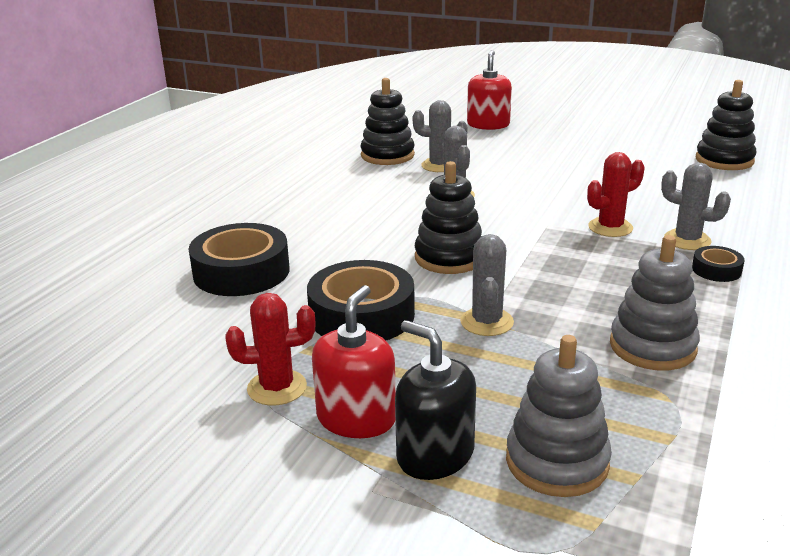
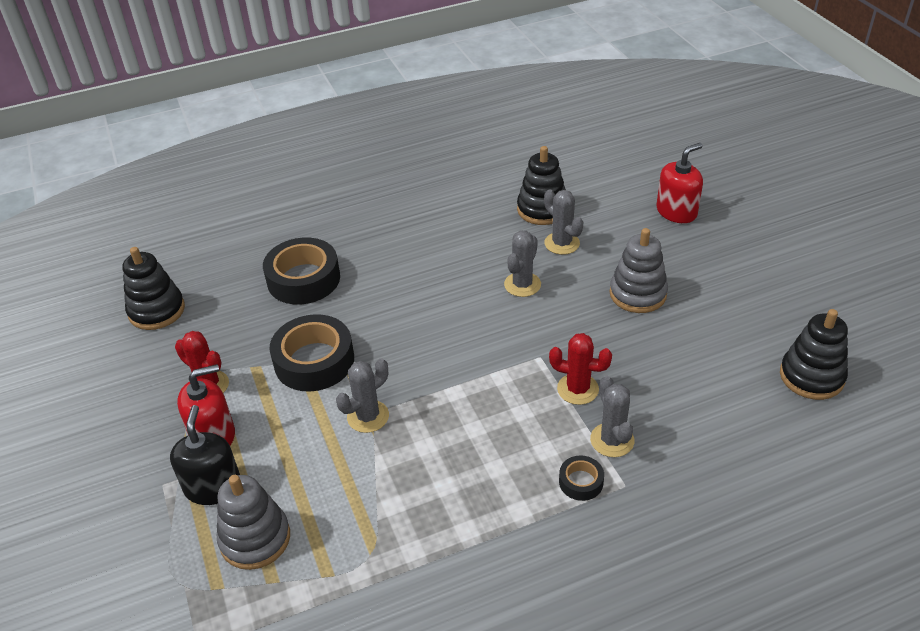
camera: 45 degrees right, 15 degrees up
(449, 258) = (428, 345): black stacking toy -> black stacking toy (157, 311)
(652, 347) = (426, 509): grey stacking toy -> grey stacking toy (638, 294)

